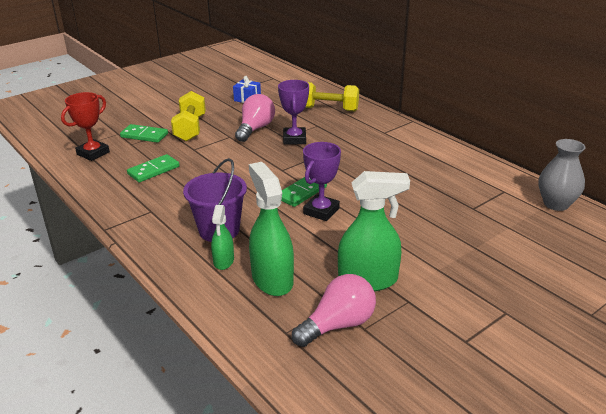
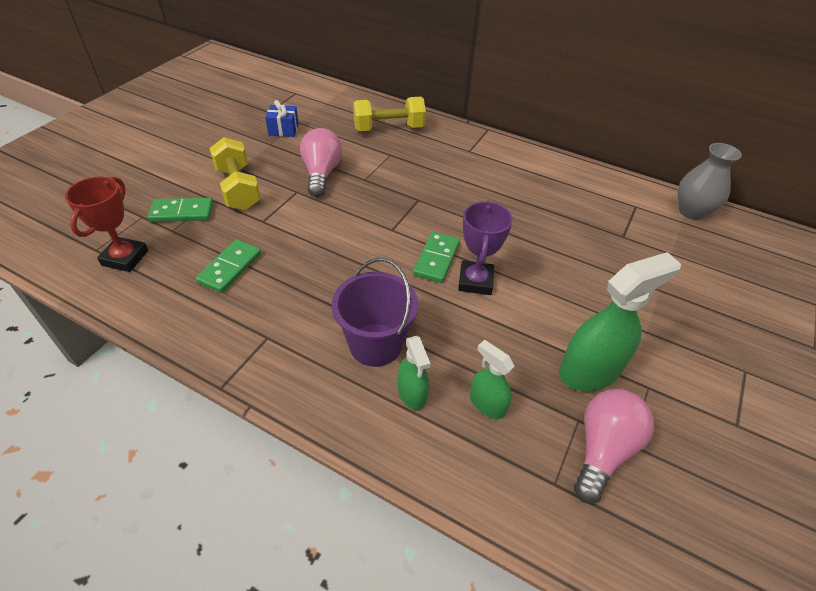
camera: 25 degrees left, 15 degrees up
(272, 279) = (487, 404): green spray bottle -> green spray bottle, size x0.55
(294, 139) = (377, 180): purple trophy -> none

